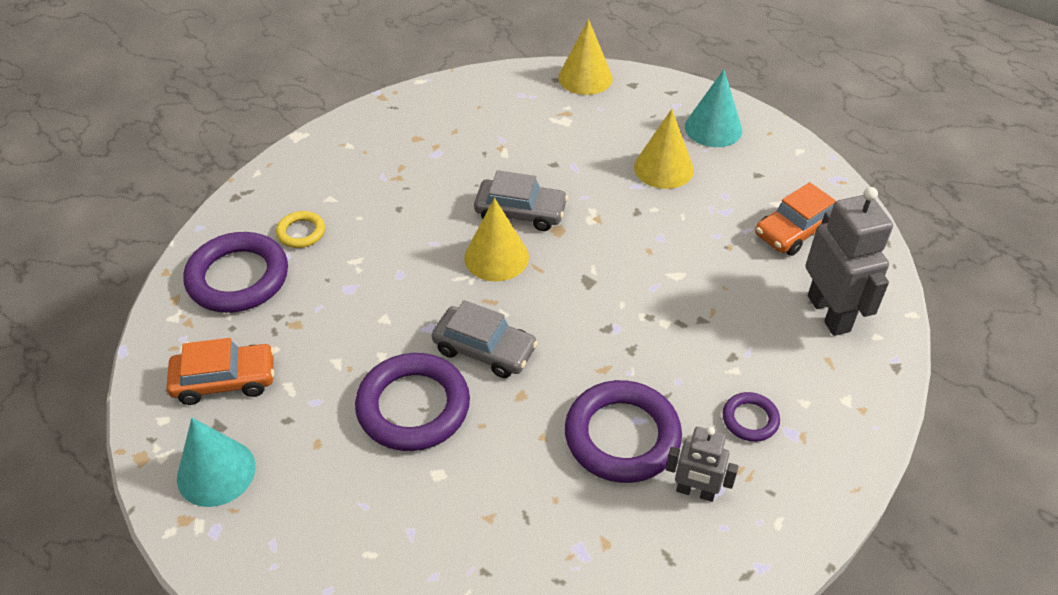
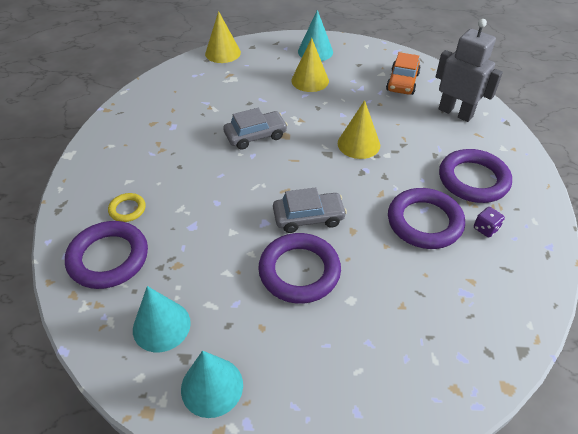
camera: 35 degrees left, 0 degrees up
(225, 380) = (161, 326): orange car -> turquoise cone
(496, 257) = (265, 165): yellow cone -> yellow cone (358, 144)
(695, 492) = (485, 229): grey robot -> purple dice
(750, 419) = (473, 180): purple ring -> purple ring, size x2.02

